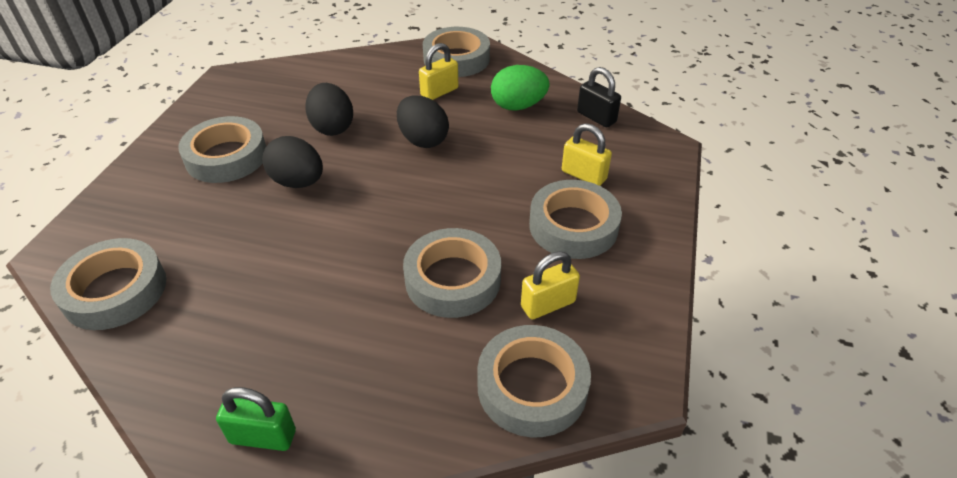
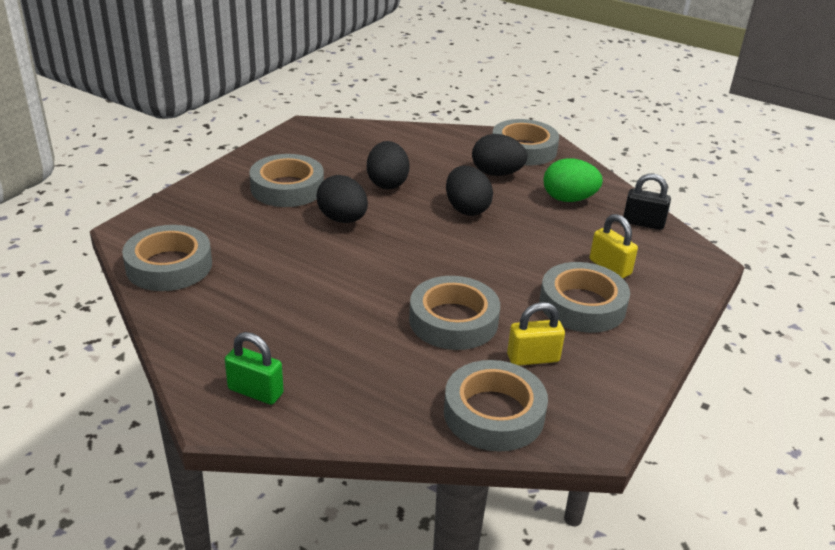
camera: 15 degrees right, 10 degrees down
(439, 92) = (496, 173): yellow padlock -> black egg
(596, 117) = (643, 223): black padlock -> black padlock turned 45 degrees counterclockwise

